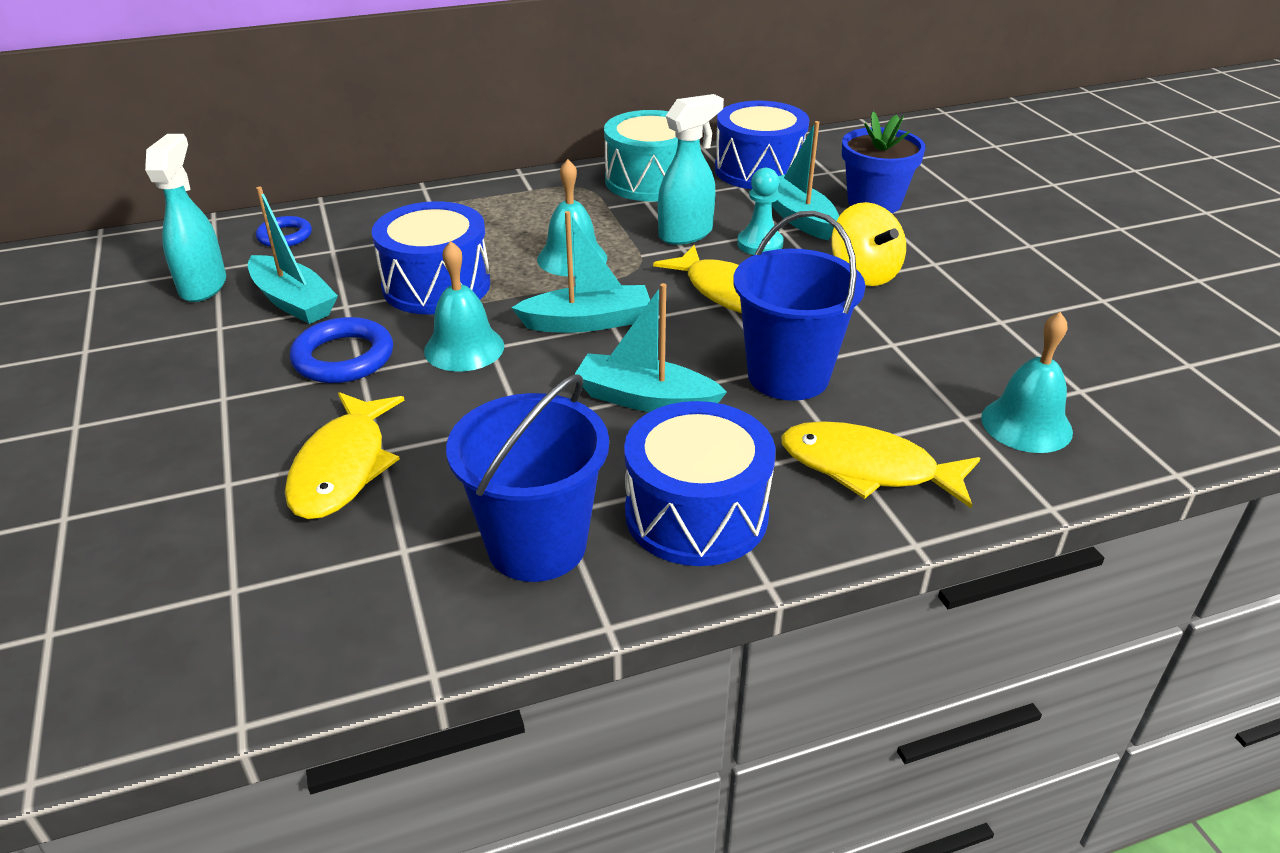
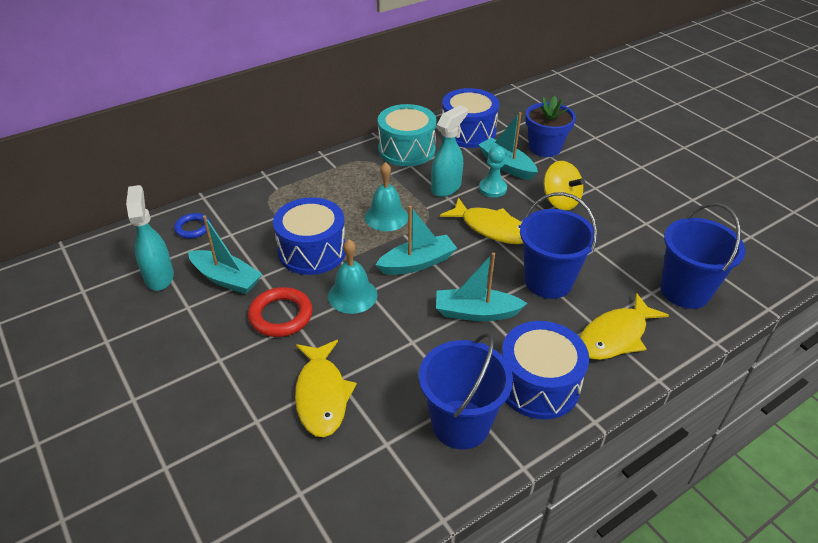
camera: 15 degrees left, 5 degrees up
(343, 357) = (281, 315): blue ring -> red ring
(867, 468) = (615, 336): yellow fish -> yellow fish turned 45 degrees counterclockwise
(1026, 424) = (685, 291): turquoise bell -> blue bucket

